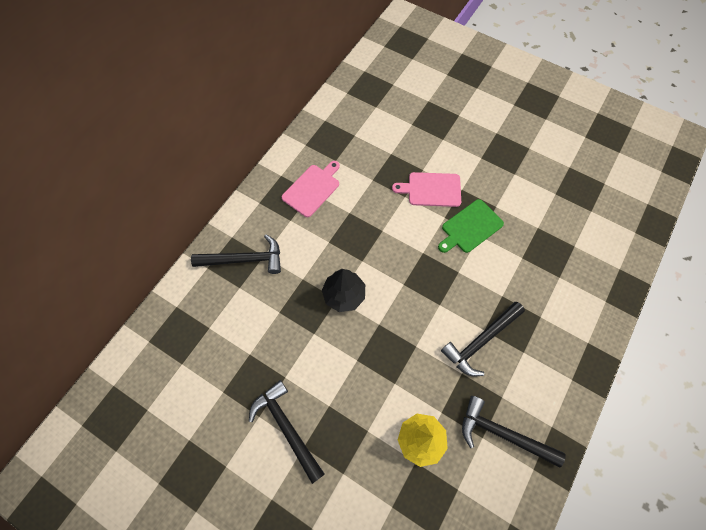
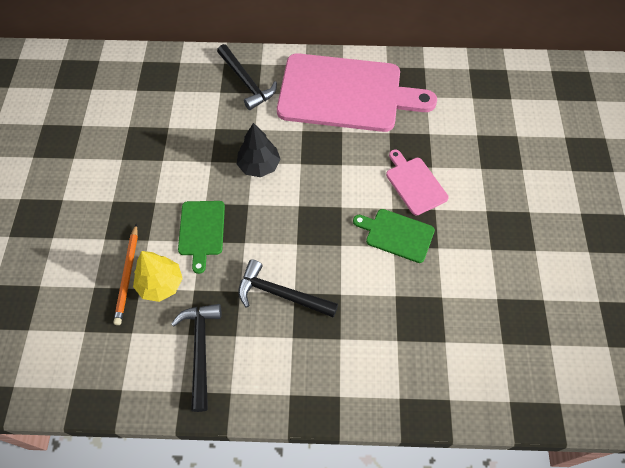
camera: 60 degrees right, 5 degrees down
(287, 427) = (122, 182): black hammer -> none
(312, 189) = (345, 94): pink cutting board -> pink cutting board, size x2.20
(384, 377) = (201, 231): none -> green cutting board
(396, 467) = (127, 275): none -> orange pencil

